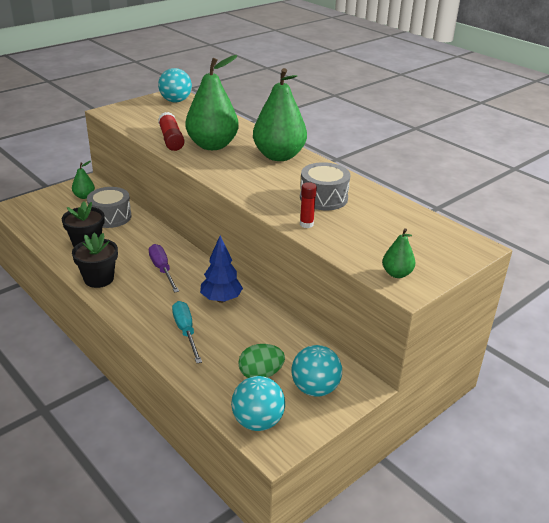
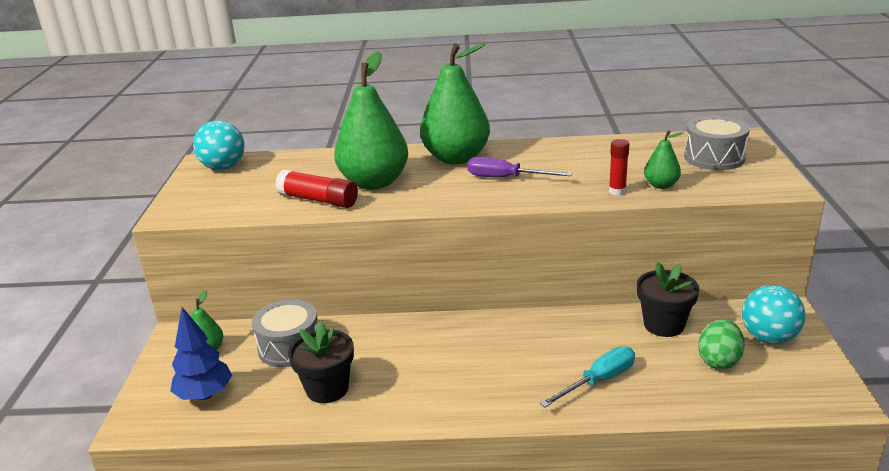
camera: 45 degrees left, 5 degrees down
(99, 279) = (418, 407): black flower pot -> black flower pot (663, 325)
(162, 269) = (458, 351): purple screwdriver -> purple screwdriver (506, 178)
(186, 332) = (598, 381): turquoise screwdriver -> turquoise screwdriver turned 120 degrees clockwise
(221, 299) = (562, 334): blue tree -> blue tree (205, 395)
(257, 421) = (795, 393): turquoise ball -> none
(323, 198) = (575, 166): grey drum -> grey drum (714, 157)
(397, 274) = (754, 183): green pear -> green pear (661, 185)

